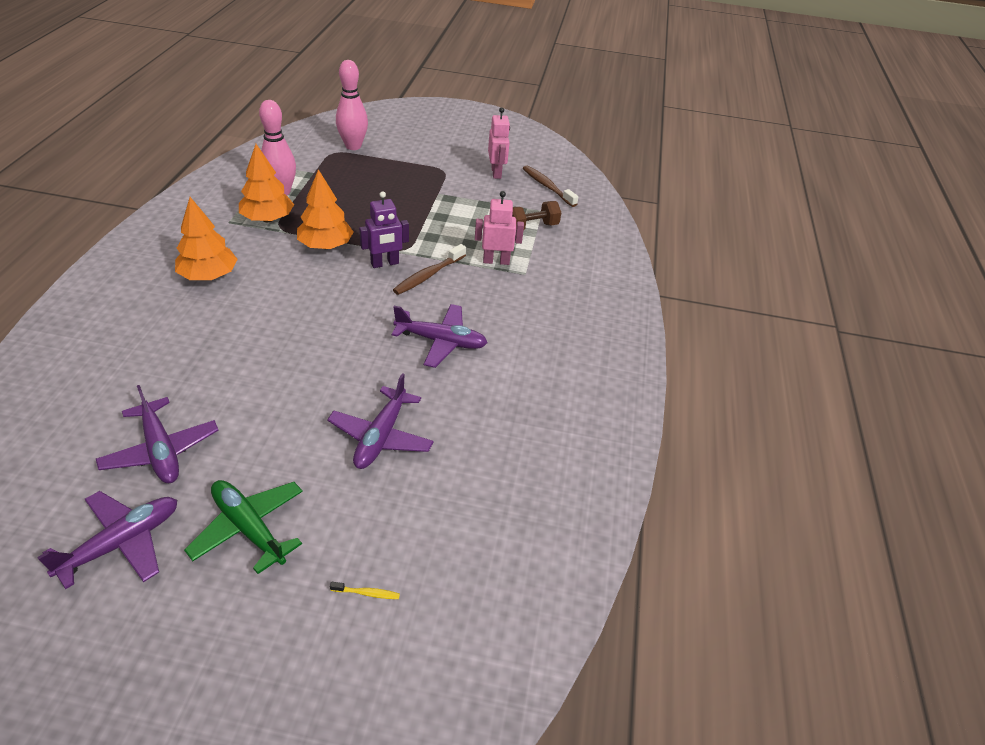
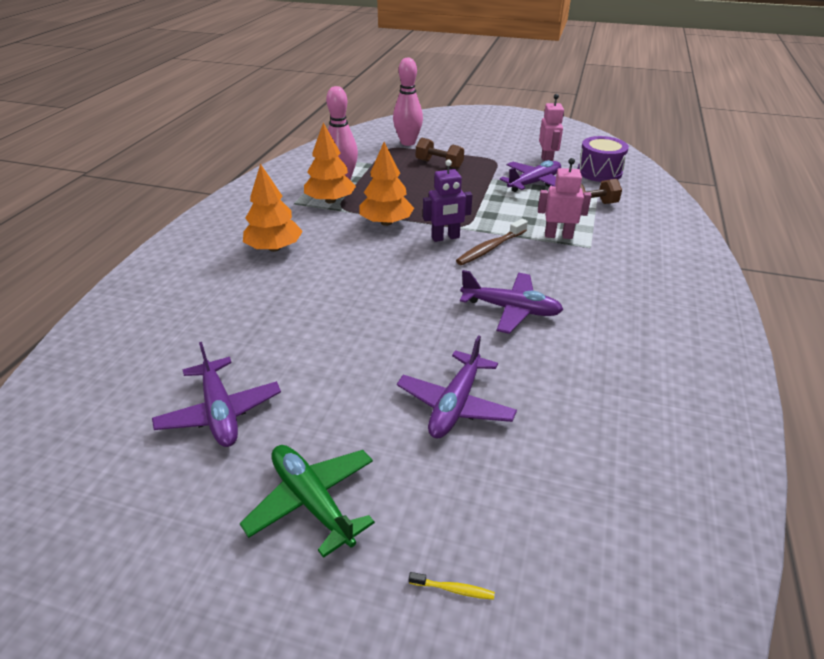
camera: 10 degrees right, 5 degrees down
(122, 543) = (172, 512): purple plane -> purple plane (534, 183)
(385, 174) = (439, 164): none -> brown dumbbell
(547, 186) = (599, 172): brown toothbrush -> purple drum

